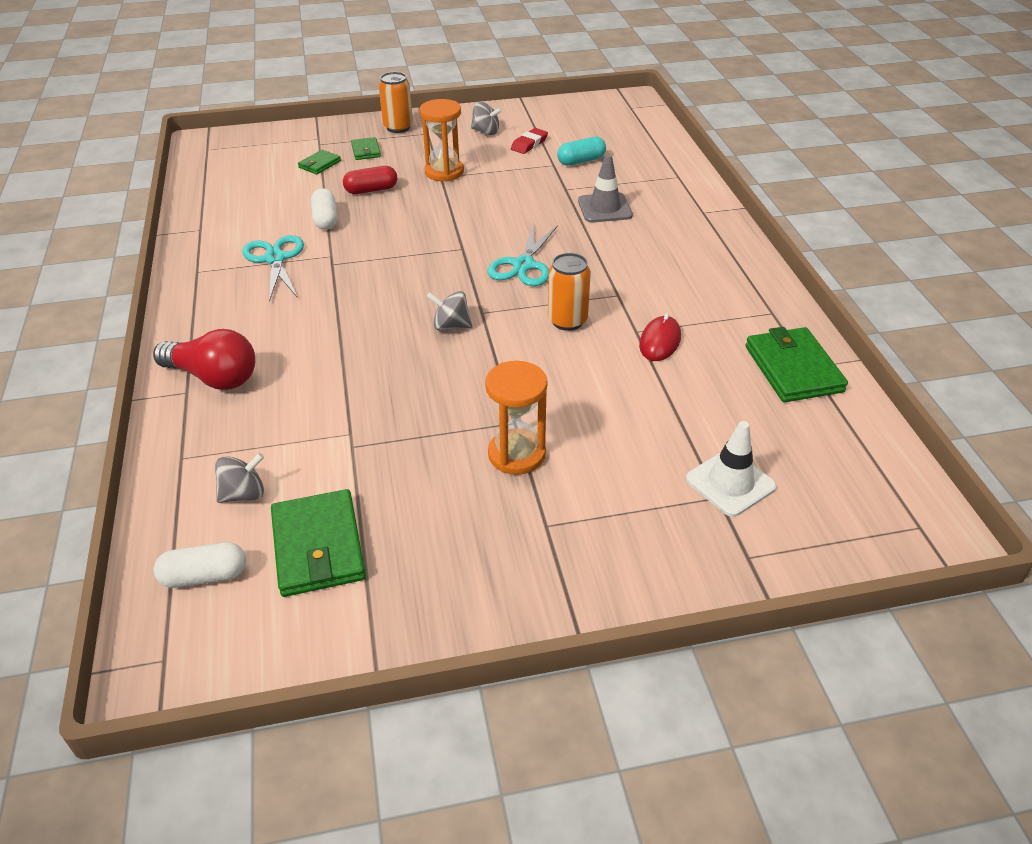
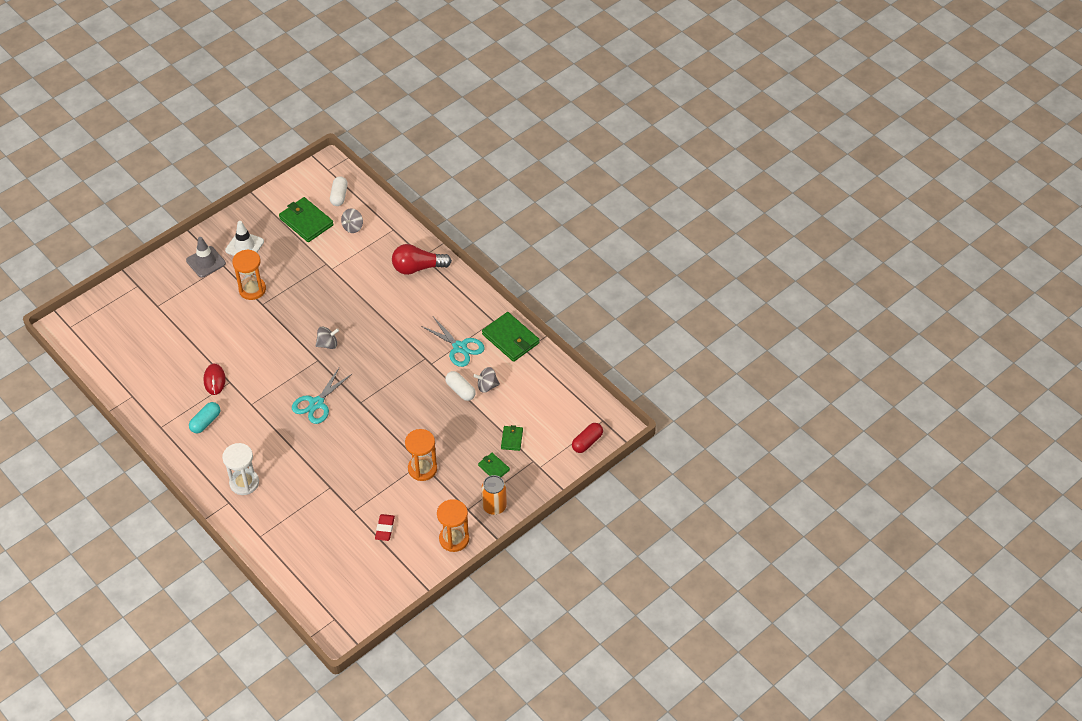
camera: 150 degrees right, 10 degrees up
(205, 576) = (339, 196): white capsule -> white capsule turned 45 degrees counterclockwise
(371, 190) = (455, 429): red capsule -> red capsule (587, 442)
(463, 119) = (454, 539): none -> orange hourglass
(486, 132) = (426, 530): grey spinning top -> grey spinning top (487, 386)
(523, 265) = (316, 403): turquoise scissors -> turquoise scissors turned 135 degrees counterclockwise
(567, 321) = (269, 373): orange can -> none
(581, 161) = (336, 524): turquoise capsule -> turquoise capsule (205, 422)
(604, 208) = (294, 477): grey traffic cone -> grey traffic cone (206, 262)
(673, 222) = (244, 483): none -> white hourglass
(730, 483) = (154, 314): white traffic cone -> white traffic cone (244, 246)
(793, 369) = (140, 391): green wallet -> green wallet (510, 339)

